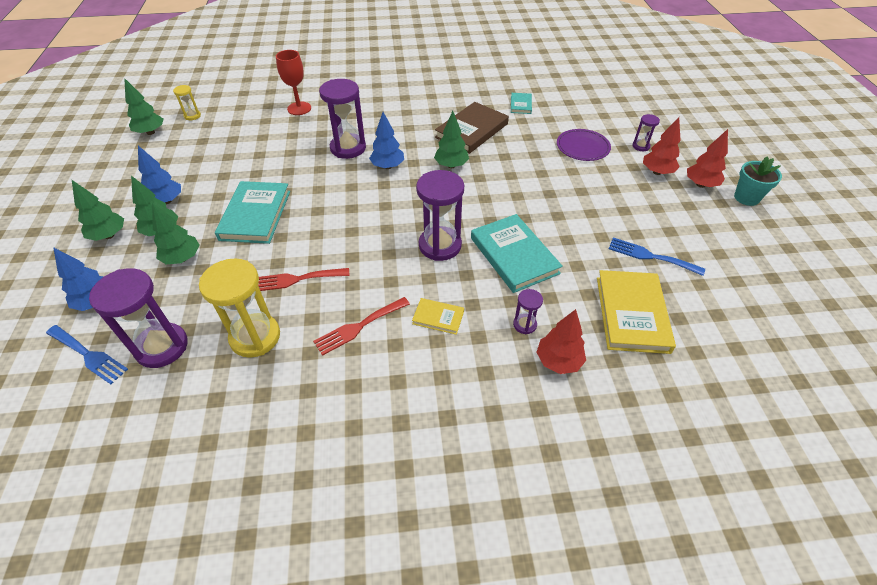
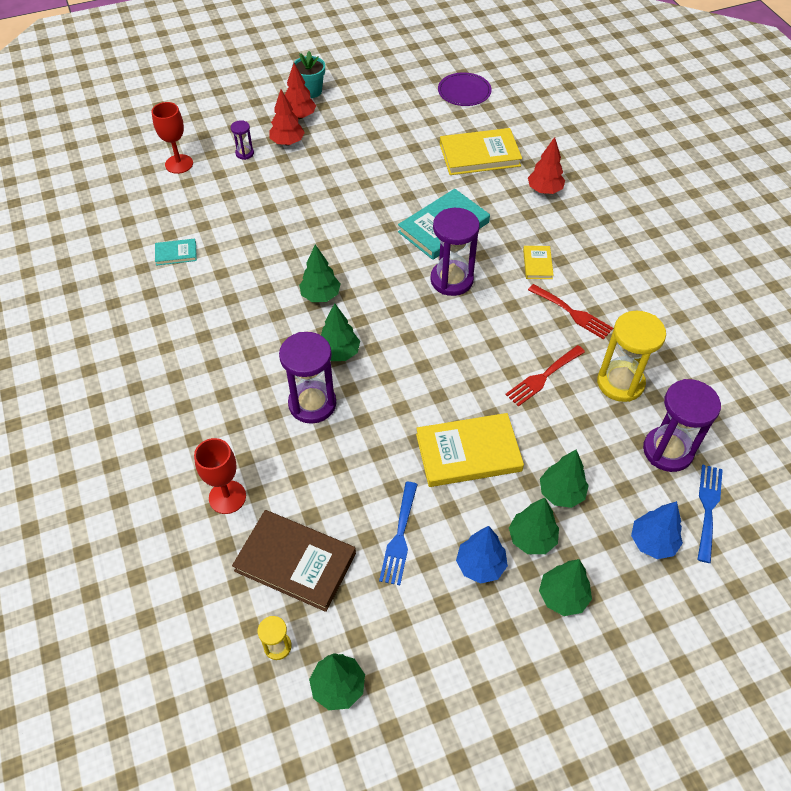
camera: 105 degrees left, 5 degrees up
(255, 215) = (468, 452): turquoise book -> yellow book
(296, 279) = (543, 377): red fork -> red fork turned 75 degrees clockwise
(388, 166) = (339, 353): blue tree -> green tree
(471, 130) = (244, 290): brown book -> brown book (295, 562)
(524, 324) = (519, 211): purple hourglass -> none
(582, 147) = (257, 195): purple plate -> purple plate (464, 92)
(627, 113) = (179, 164): none -> red goblet
(650, 256) = (410, 146): blue fork -> blue fork (399, 537)

